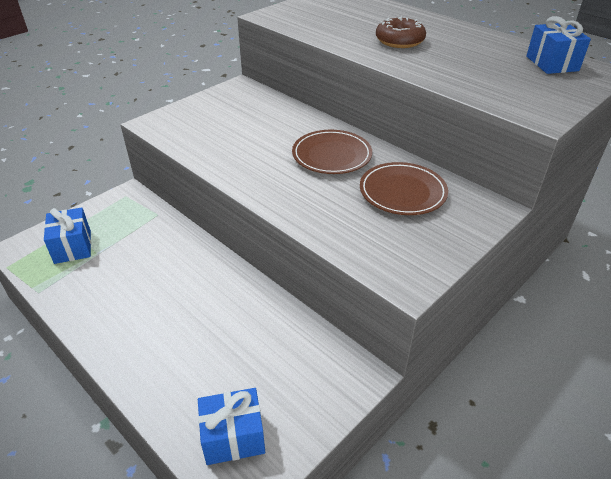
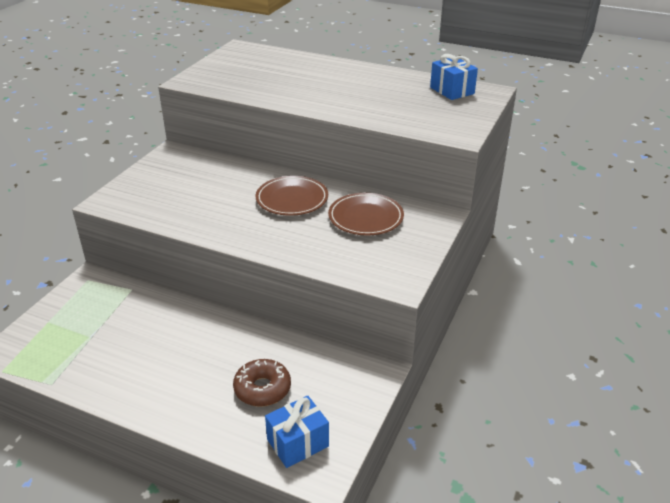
camera: 20 degrees left, 5 degrees down
(73, 247) = (61, 337): blue gift -> none
(399, 41) = (321, 89): brown donut -> brown donut (262, 389)

